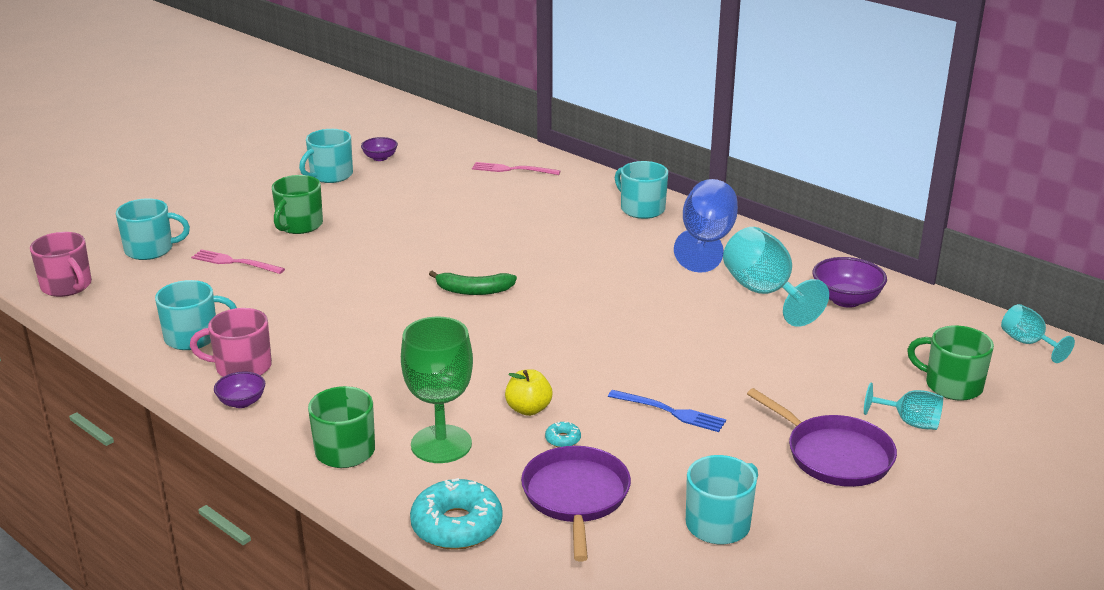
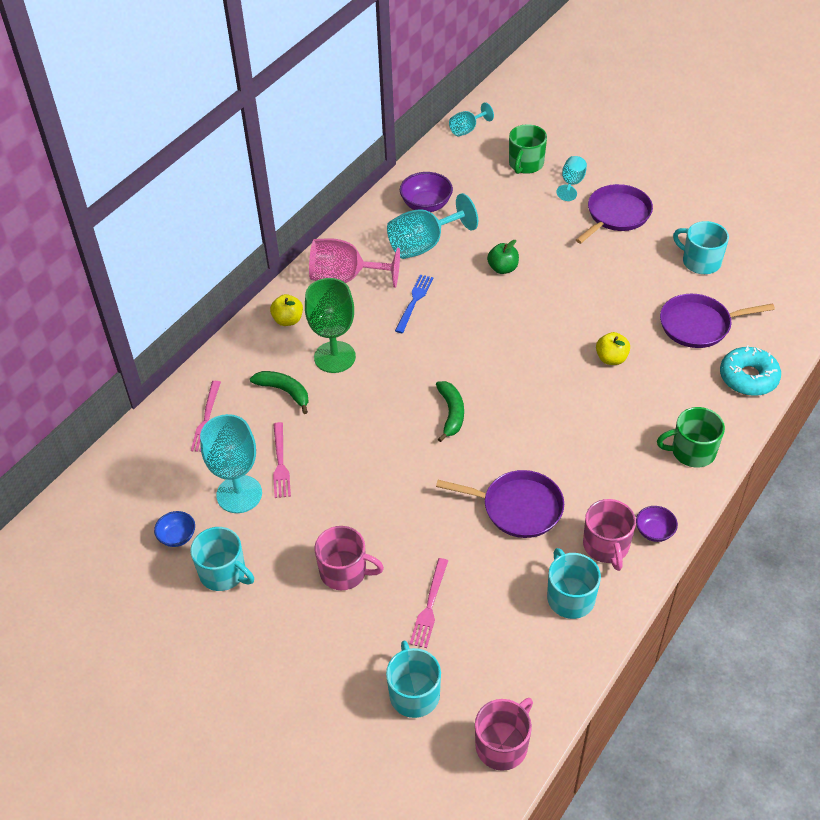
camera: 95 degrees left, 20 degrees up
(299, 225) = (345, 571): green mug -> pink mug
(323, 319) = (518, 507): none -> purple pan
(380, 158) = (177, 536): purple bowl -> blue bowl
(414, 182) = (239, 494): none -> turquoise goblet
(441, 444) = (667, 399): green goblet -> green goblet (334, 357)
(443, 200) = (280, 463): none -> pink fork
(536, 205) = (285, 392): none -> green banana
(563, 439) = (641, 337): turquoise donut -> none
(641, 209) = (288, 320): turquoise mug -> yellow apple
(670, 412) = (592, 287): blue fork -> blue fork (414, 301)
(706, 242) = (346, 278): blue goblet -> pink goblet
(715, 345) = (503, 268): none -> green apple

